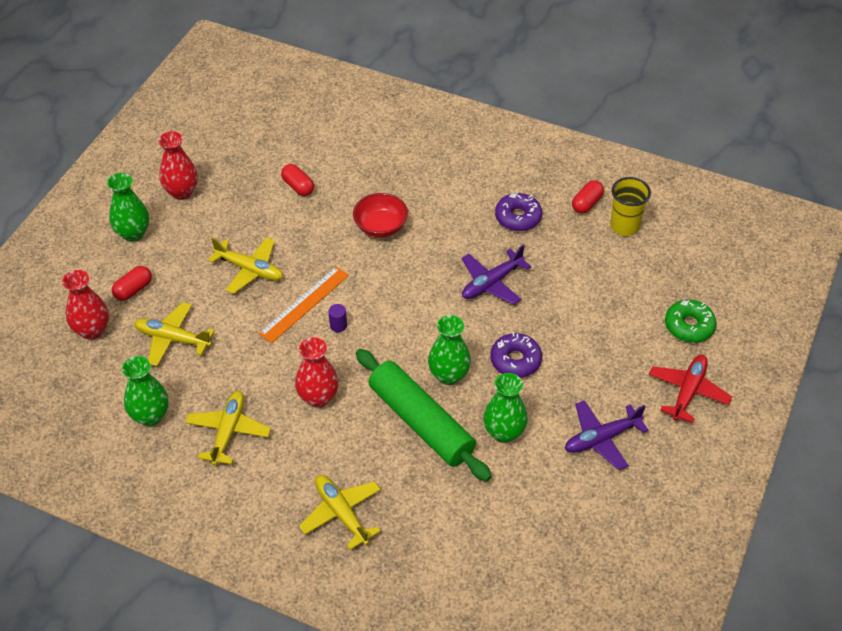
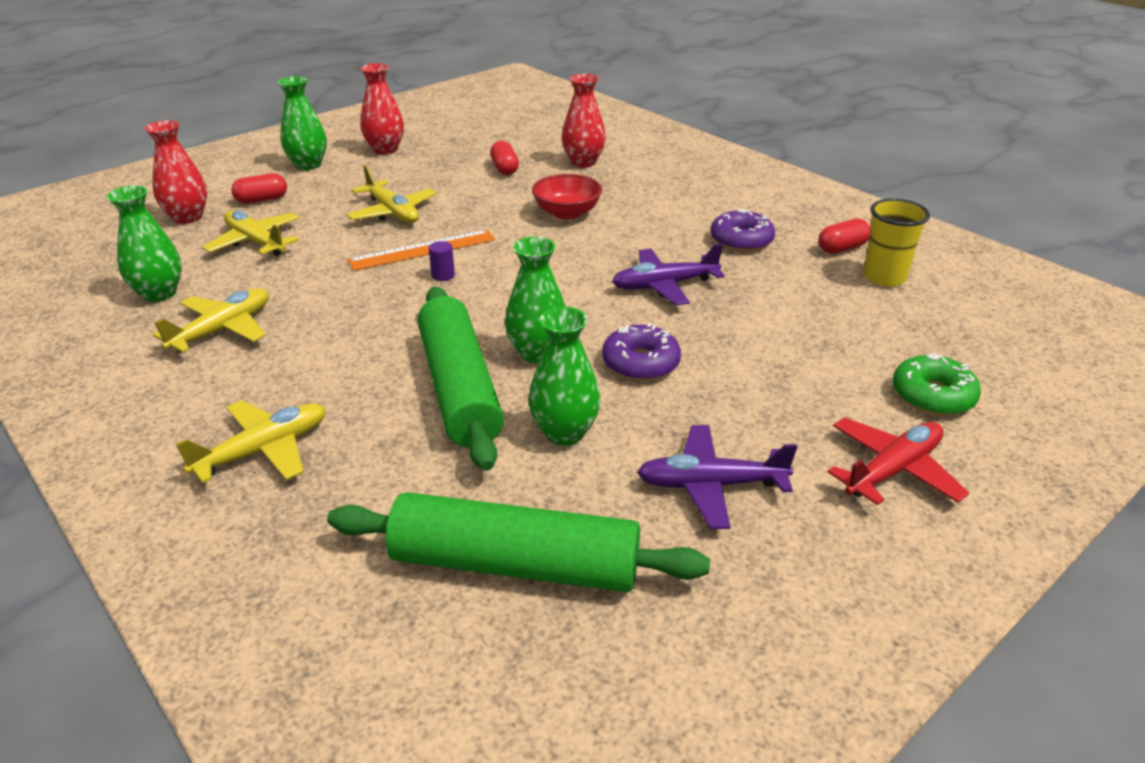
camera: 25 degrees right, 15 degrees down
(318, 397) = (356, 329): red vase -> red vase (583, 162)
(341, 513) = (264, 450): yellow plane -> yellow plane turned 60 degrees clockwise
(532, 528) = (515, 564): none -> green rolling pin

